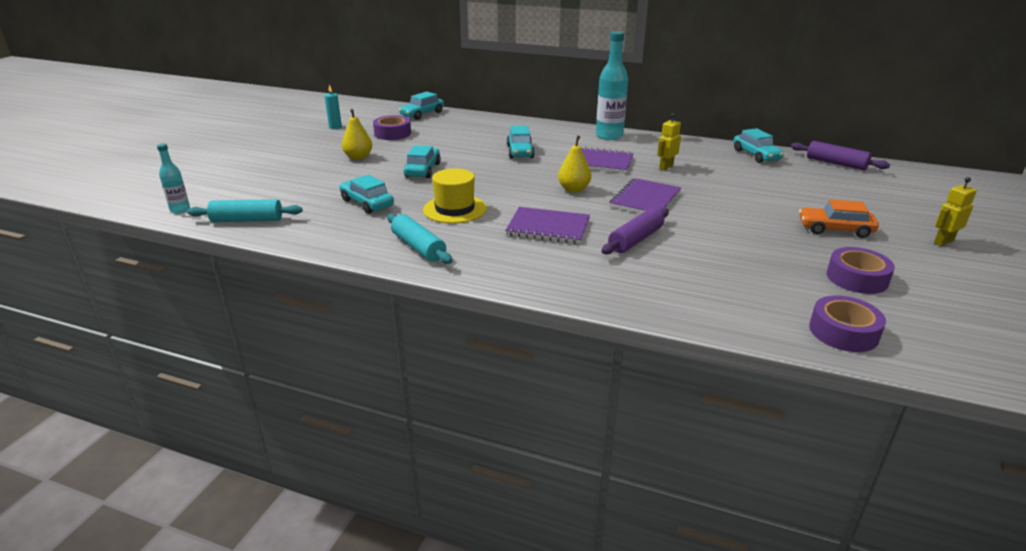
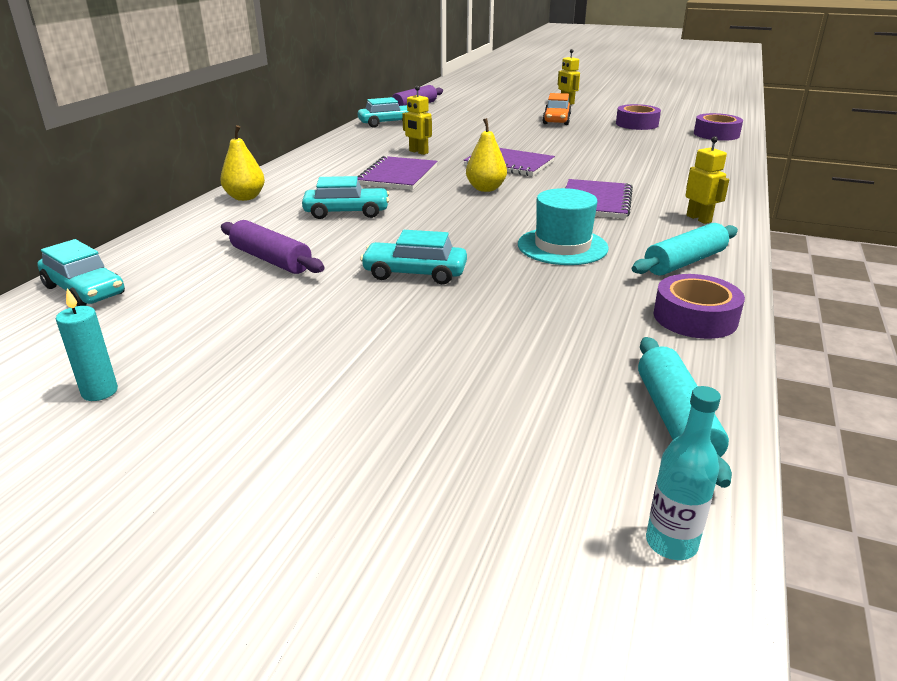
camera: 90 degrees left, 0 degrees up
(358, 157) = (338, 337): yellow pear -> yellow pear (245, 197)
(367, 203) = (559, 307): turquoise car -> none
(392, 133) = (201, 313): purple tape -> purple tape (695, 317)
(454, 209) = (562, 246): yellow hat -> turquoise hat
(506, 266) = (699, 219): none -> yellow robot
(609, 136) = (301, 168): turquoise bottle -> none
(635, 240) = (607, 171): purple rolling pin -> purple rolling pin (271, 260)

